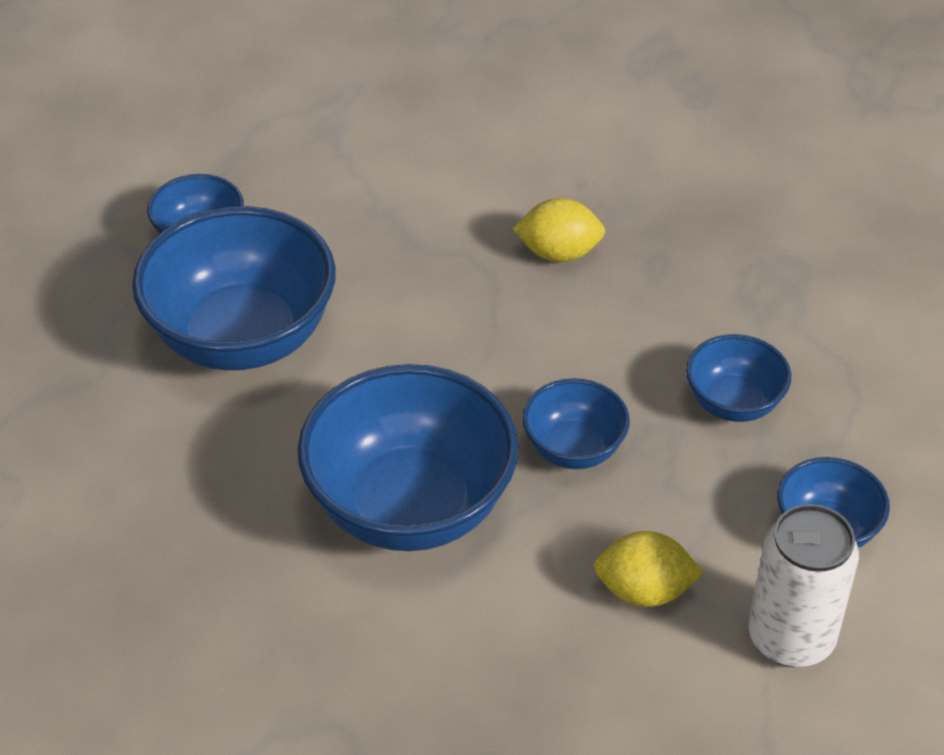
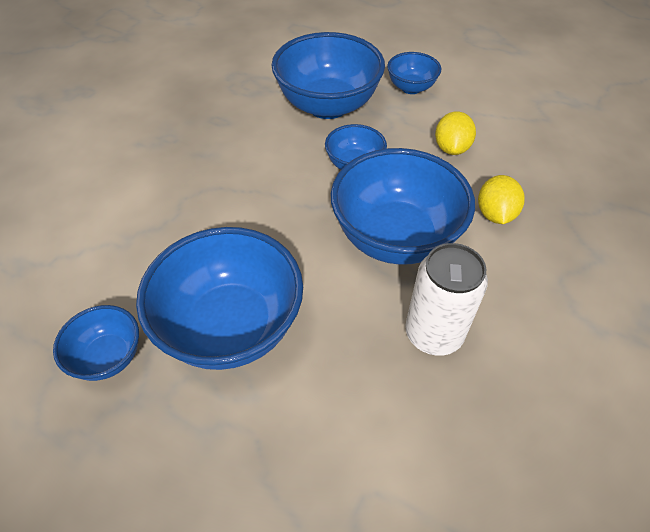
camera: 85 degrees left, 5 degrees up
(558, 253) = (196, 158): yellow lemon -> yellow lemon (495, 214)
(733, 403) = (328, 105): blue bowl -> blue bowl, size x1.96
(791, 637) = (474, 105): white can -> white can (433, 333)

